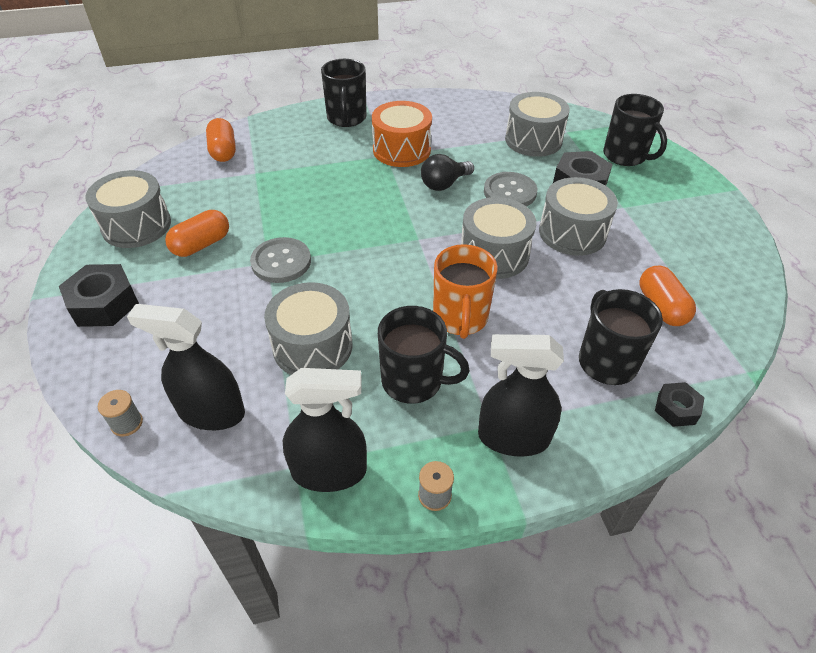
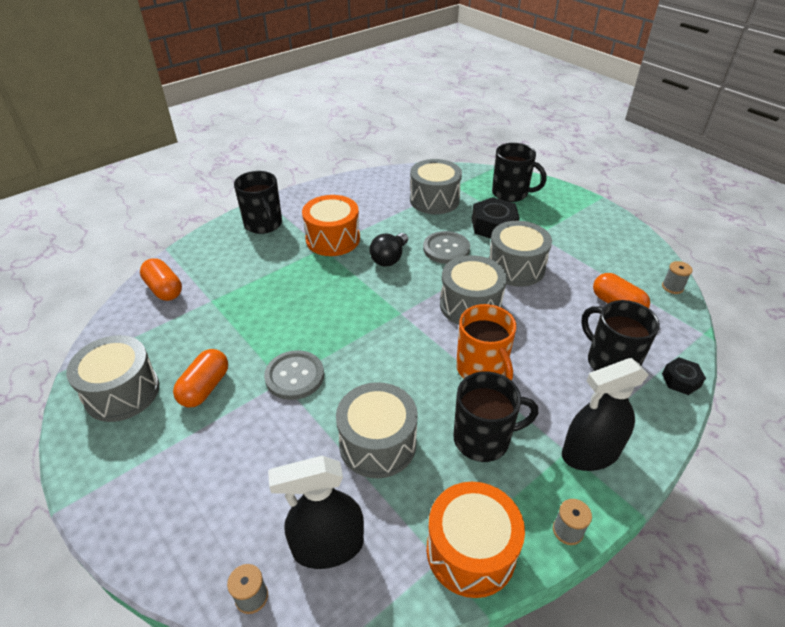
camera: 25 degrees left, 5 degrees down
(104, 303) = (141, 485): black nut -> none
(329, 471) = (471, 551): black spray bottle -> orange drum
(747, 311) = (672, 287): none -> grey spool

